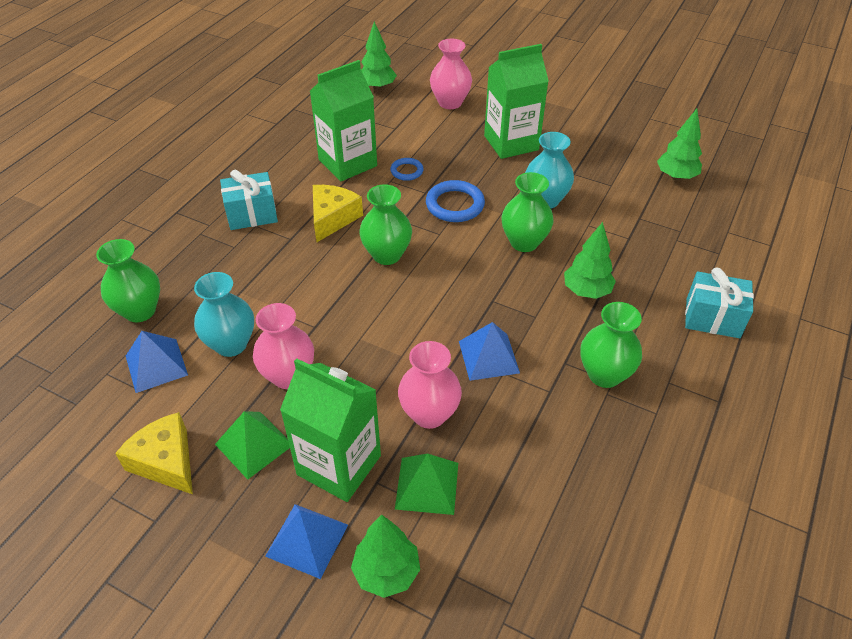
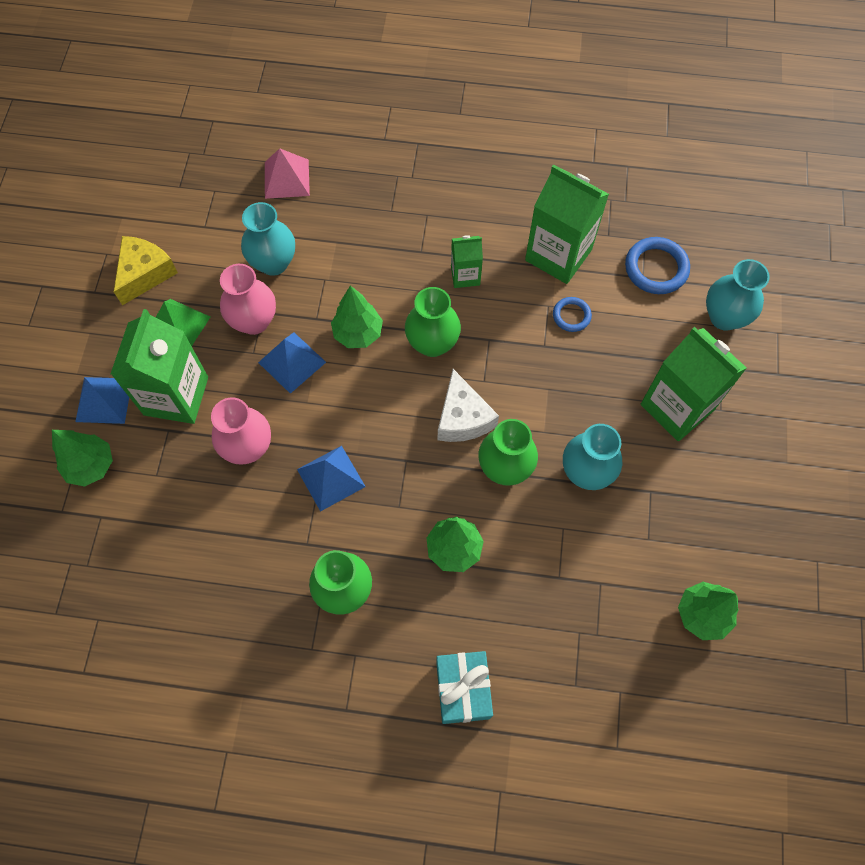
camera: 70 degrees right, 20 degrees up
(140, 311) = (286, 178): green vase -> pink pyramid
(156, 365) = (233, 220): blue pyramid -> blue pyramid (292, 362)
(252, 214) = (441, 205): turquoise gift -> none
(332, 218) = (465, 275): yellow cheese -> green carton
(377, 87) = (714, 231): green tree -> green tree (358, 333)
(427, 485) = (175, 469): green pyramid -> none
(450, 102) = (724, 317): pink vase -> turquoise vase
(455, 205) = (536, 381): blue ring -> blue ring (656, 268)
(468, 255) = (463, 418): none -> white cheese

